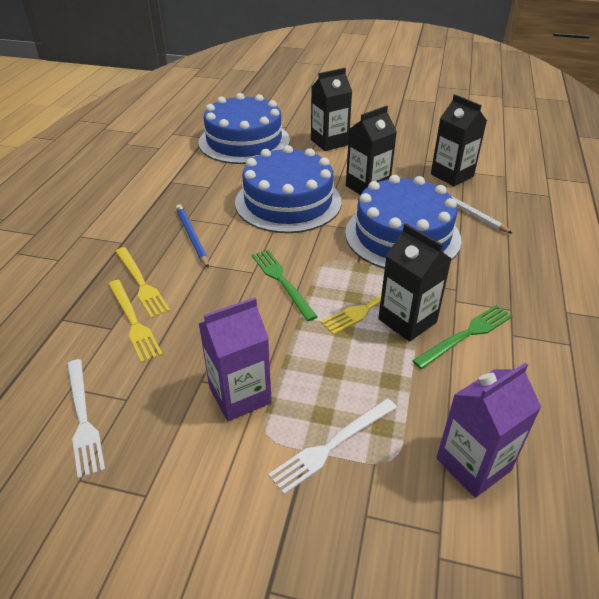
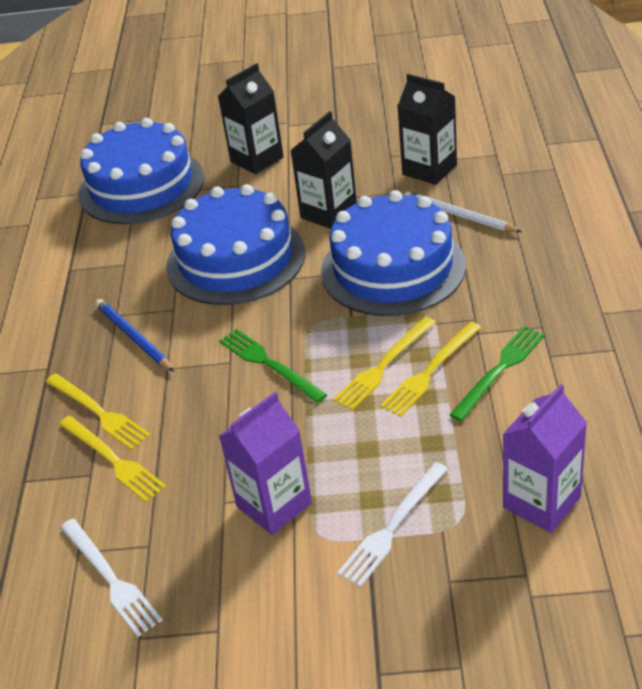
camera: 10 degrees left, 0 degrees up
(407, 321) = (430, 371): black carton -> yellow fork

